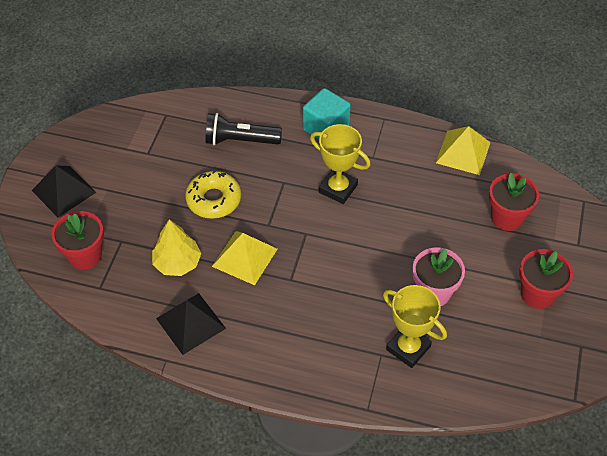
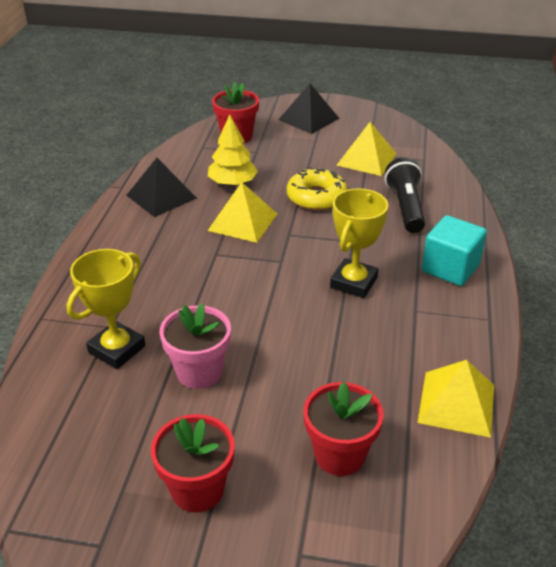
camera: 85 degrees right, 15 degrees down
(155, 155) = (366, 159): none -> yellow pyramid

